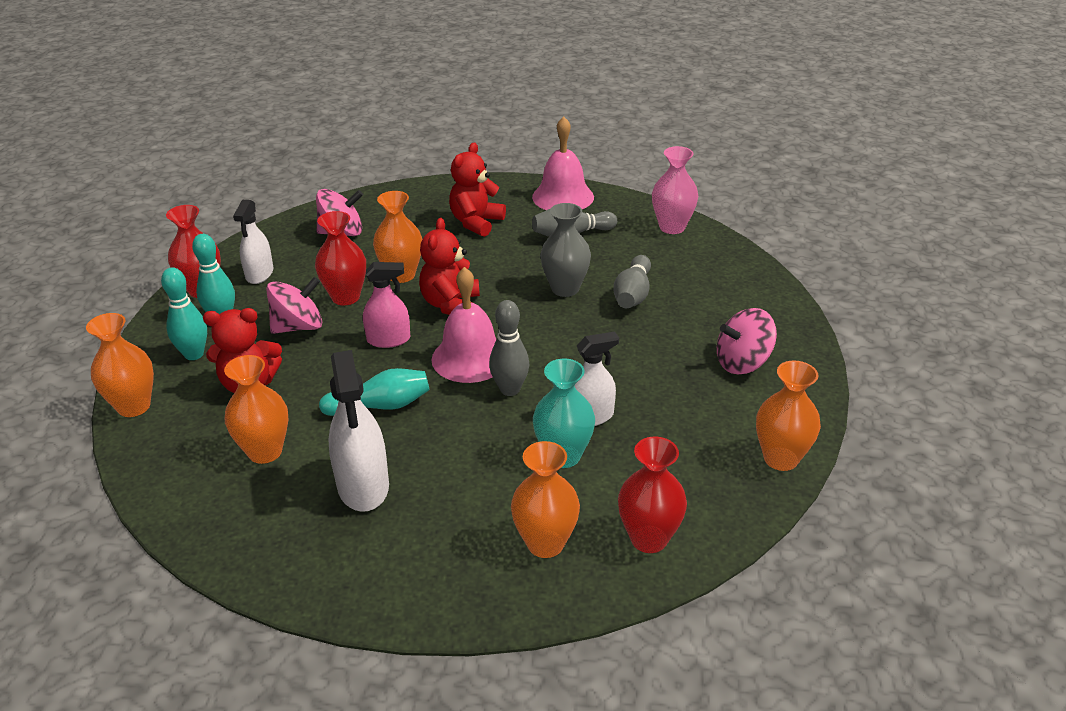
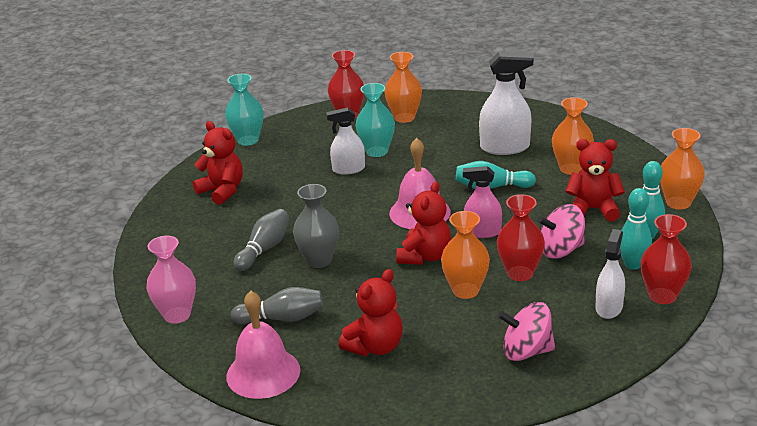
camera: 165 degrees left, 5 degrees down
(363, 486) = (505, 147): white spray bottle -> white spray bottle turned 90 degrees clockwise
(510, 389) = (397, 189): grey bowling pin -> none
(743, 363) = (222, 191): pink spinning top -> red teddy bear
(781, 458) = (248, 140): orange vase -> turquoise vase

